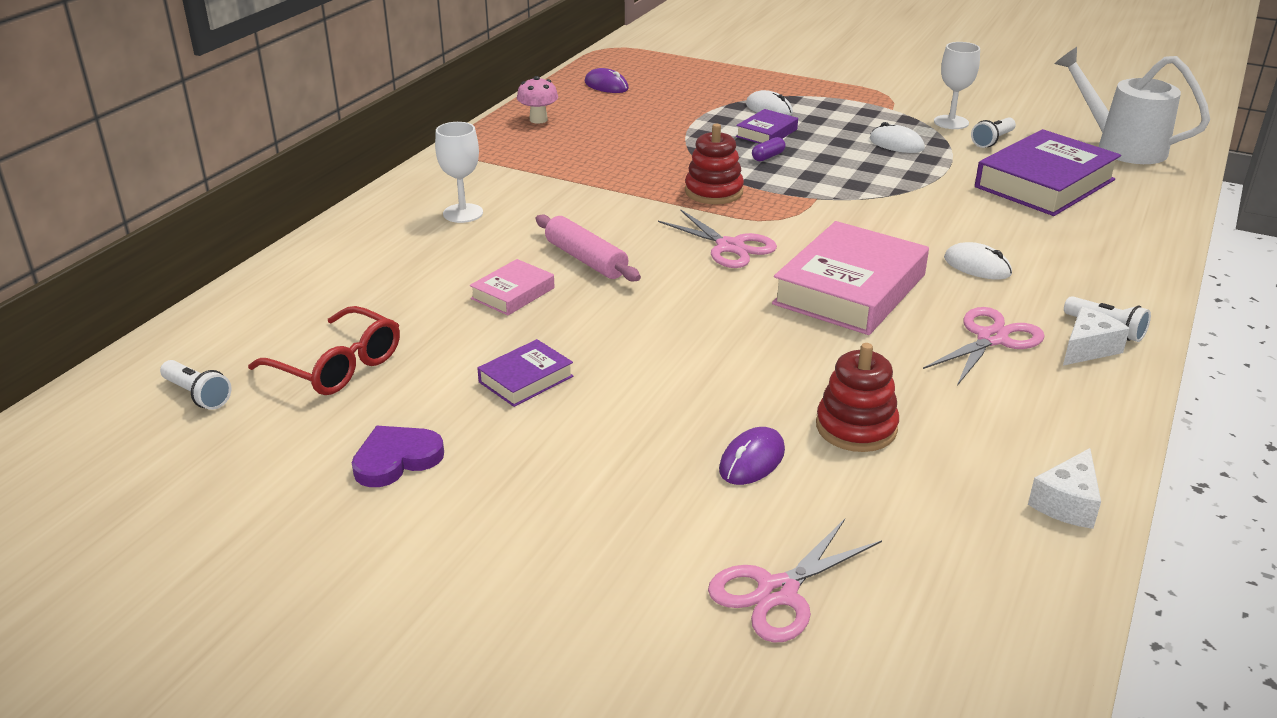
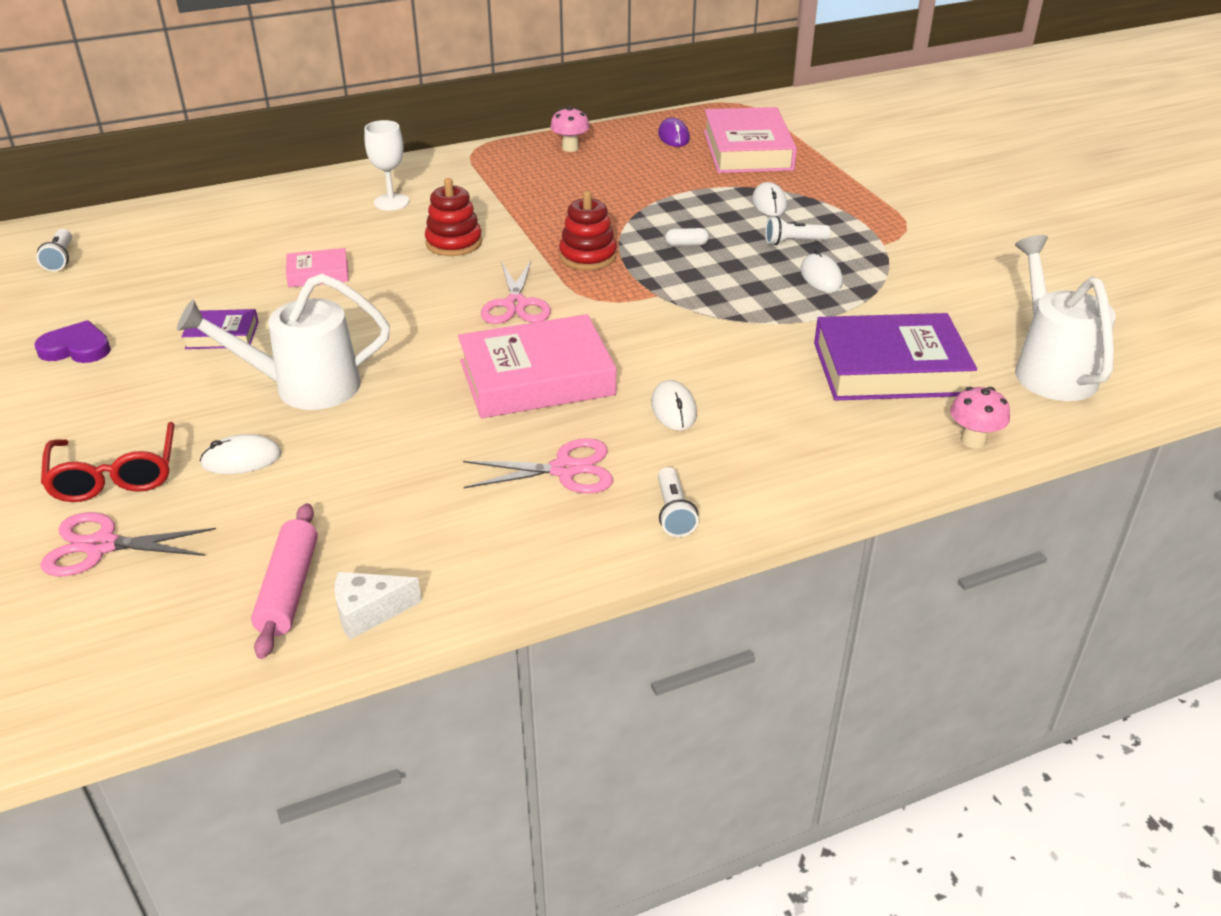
camera: 40 degrees right, 5 degrees up
(337, 366) = (148, 275): red glasses -> red glasses (115, 475)
(586, 259) = (404, 270): pink rolling pin -> pink rolling pin (289, 589)
(681, 78) = (747, 150): none -> pink book
(687, 382) = (304, 387): none -> white watering can
(752, 460) = (241, 459): purple mouse -> white mouse
(766, 133) = (725, 224): purple book -> none
(768, 157) = (686, 244): purple capsule -> white capsule
(856, 427) = (342, 476): red stacking toy -> red stacking toy (454, 243)
(951, 122) = (916, 277): white goblet -> none
(992, 141) = (922, 309): white flashlight -> white flashlight (793, 242)
(1088, 348) = (625, 519): white cheese -> none
(1164, 204) = (973, 440): none -> pink mushroom

